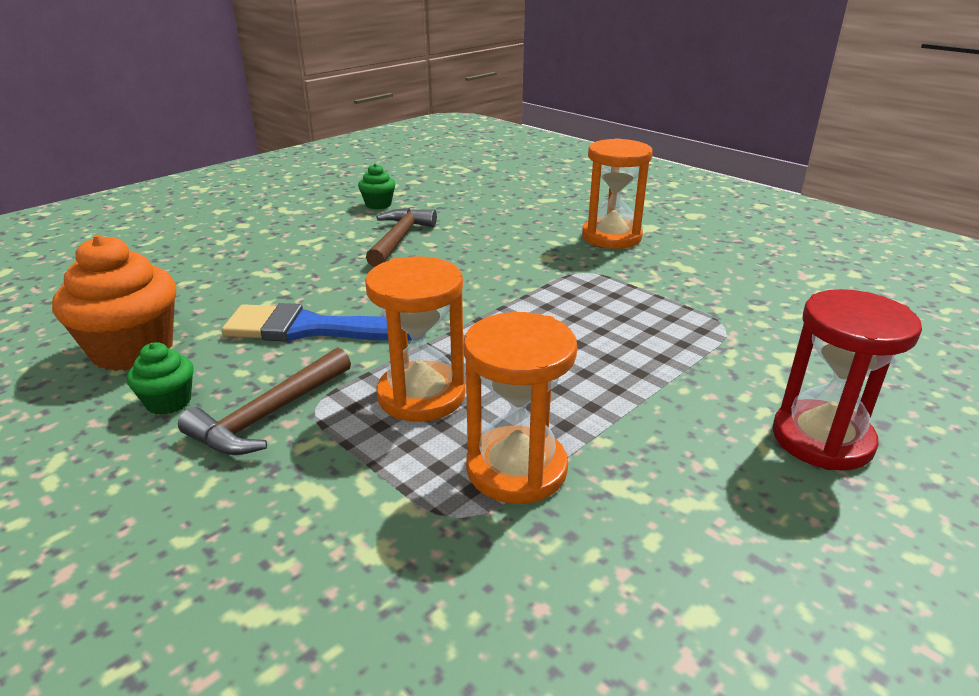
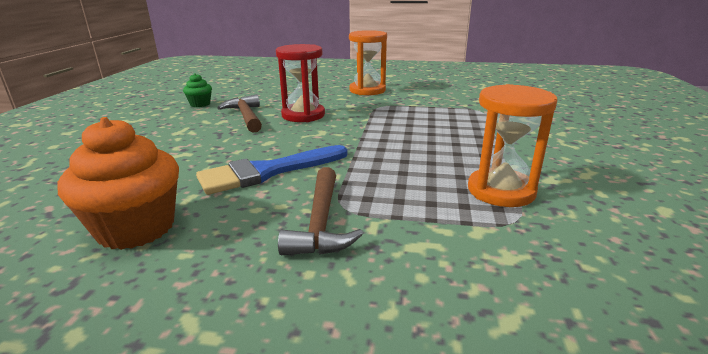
camera: 35 degrees left, 5 degrees down
(169, 402) = (229, 245): green cupcake -> none
(421, 395) = (396, 179): orange hourglass -> none
(822, 439) = (583, 136): red hourglass -> red hourglass (303, 115)

